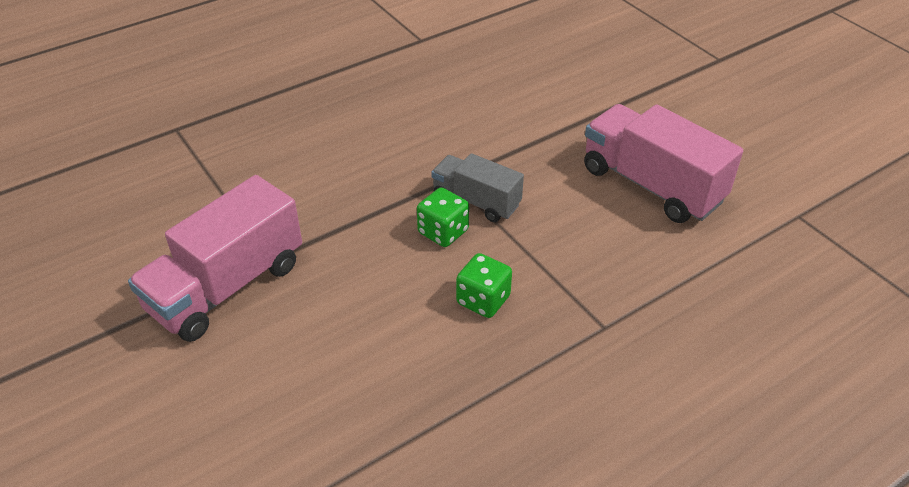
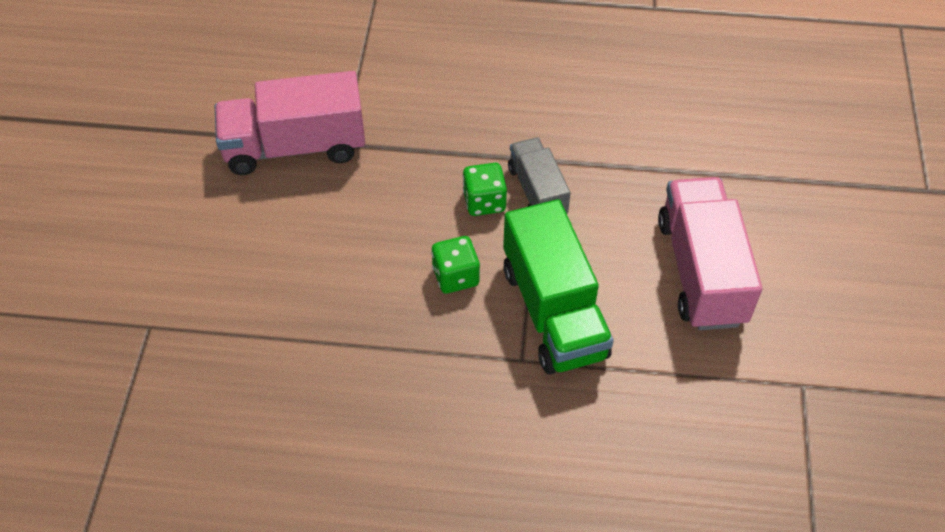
camera: 40 degrees right, 10 degrees up
(586, 277) = (553, 311): none -> green truck

